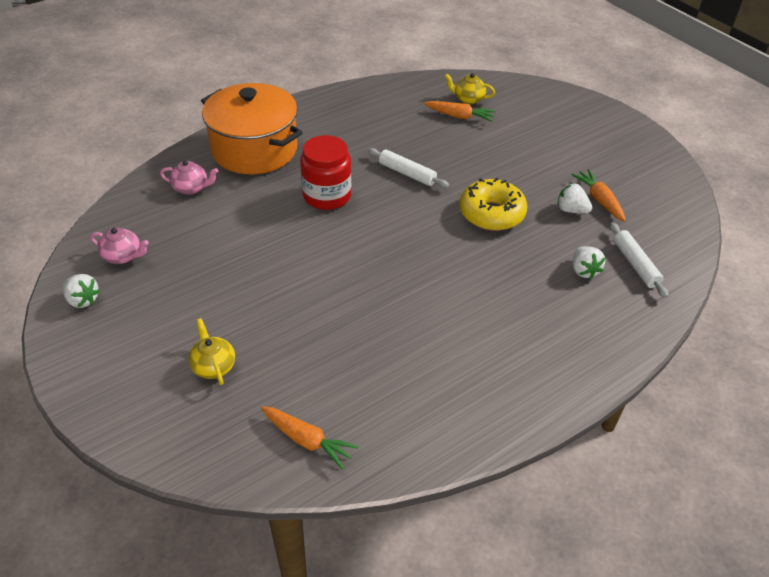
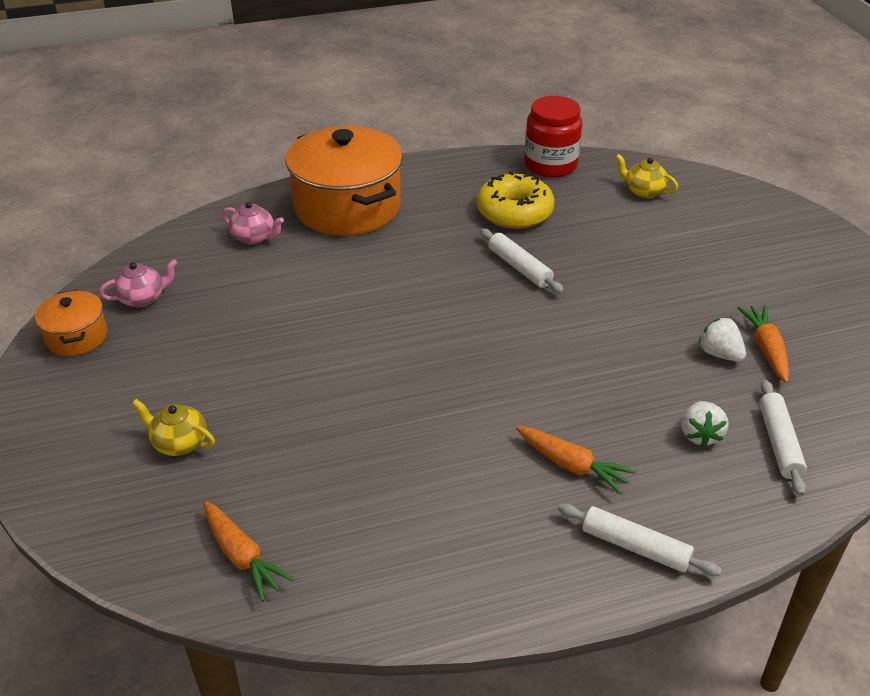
camera: 20 degrees right, 5 degrees down
(82, 300) = (77, 337): white strawberry -> orange pot
(123, 256) = (142, 298): pink teapot -> pink teapot turned 60 degrees counterclockwise
(213, 366) = (179, 443): yellow teapot -> yellow teapot turned 60 degrees counterclockwise
(327, 196) = (407, 276): red jar -> red jar (550, 165)
(460, 116) = (622, 211): orange carrot -> orange carrot (572, 466)
(491, 213) = (607, 337): yellow donut -> yellow donut (514, 212)
(577, 359) = (635, 547): none -> white rolling pin

